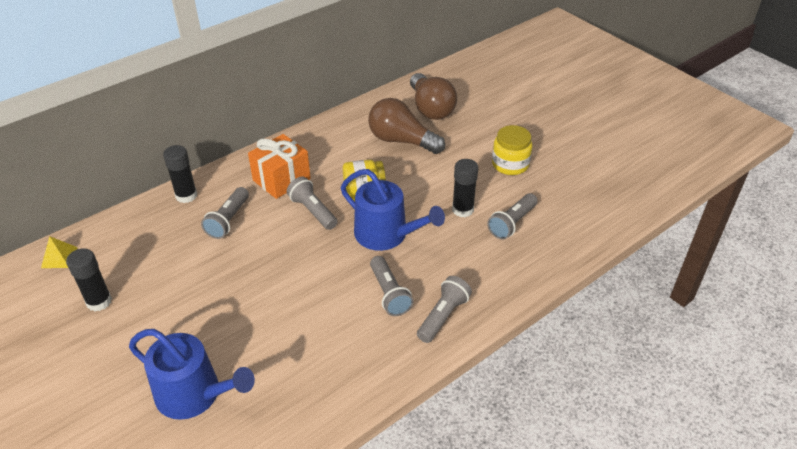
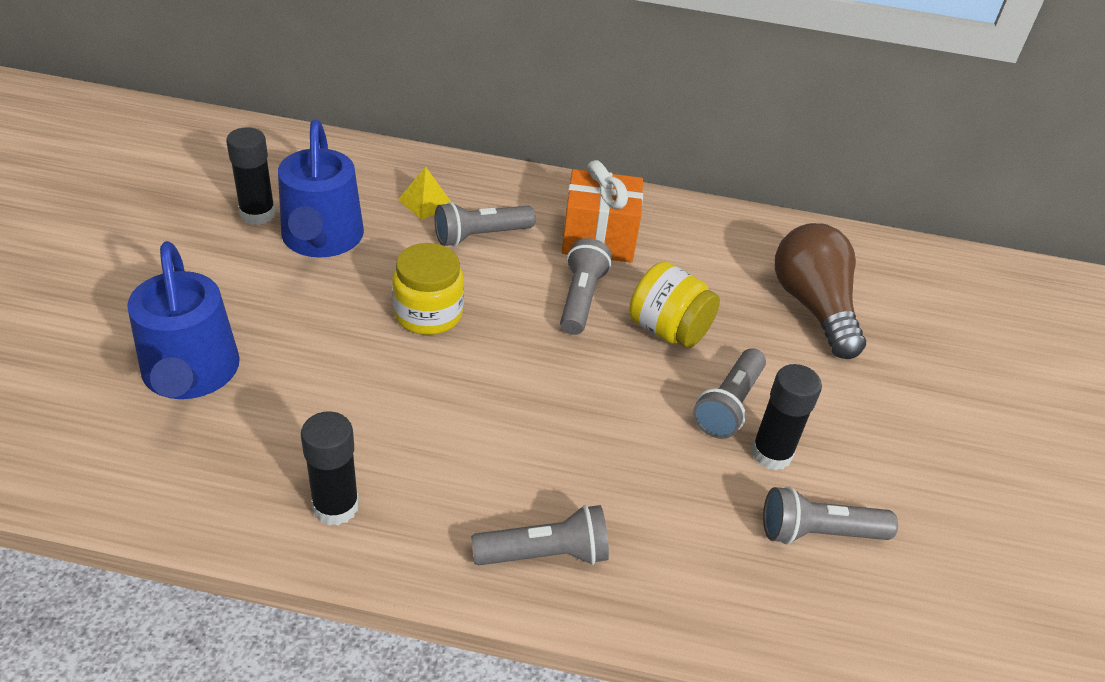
camera: 45 degrees right, 0 degrees up
(59, 257) = (290, 148): yellow pyramid -> yellow pyramid (425, 202)
(186, 196) = (479, 180): black glue stick -> black glue stick (335, 506)
(386, 234) = (625, 396): blue watering can -> blue watering can (321, 239)
(389, 293) = (524, 464): grey flashlight -> grey flashlight (728, 405)
(430, 108) = (916, 299): brown light bulb -> none
(510, 164) = (934, 457): yellow jar -> yellow jar (428, 314)

